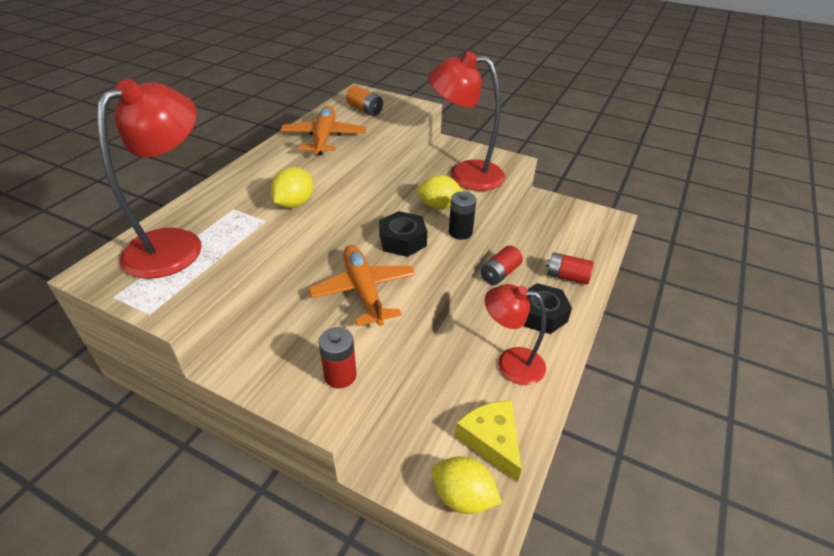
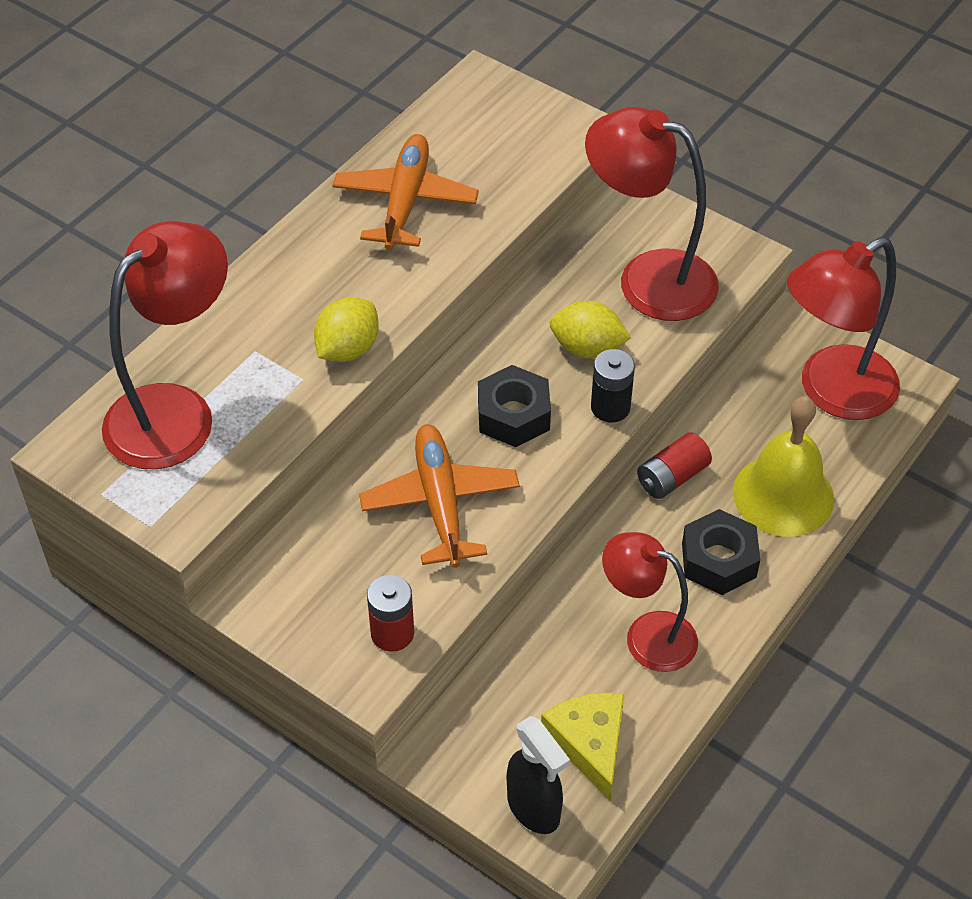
camera: 10 degrees right, 10 degrees up
(365, 110) = (484, 132): orange battery -> none
(462, 496) = (534, 809): yellow lemon -> black spray bottle
(567, 276) = (783, 495): red battery -> yellow bell
(574, 226) = (832, 392): none -> red lamp

